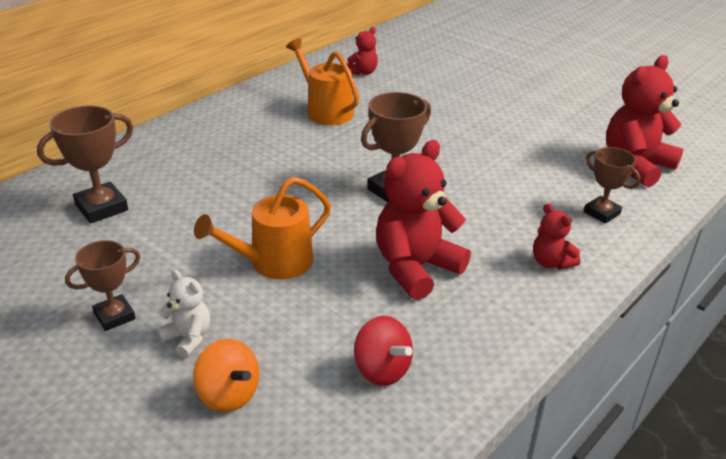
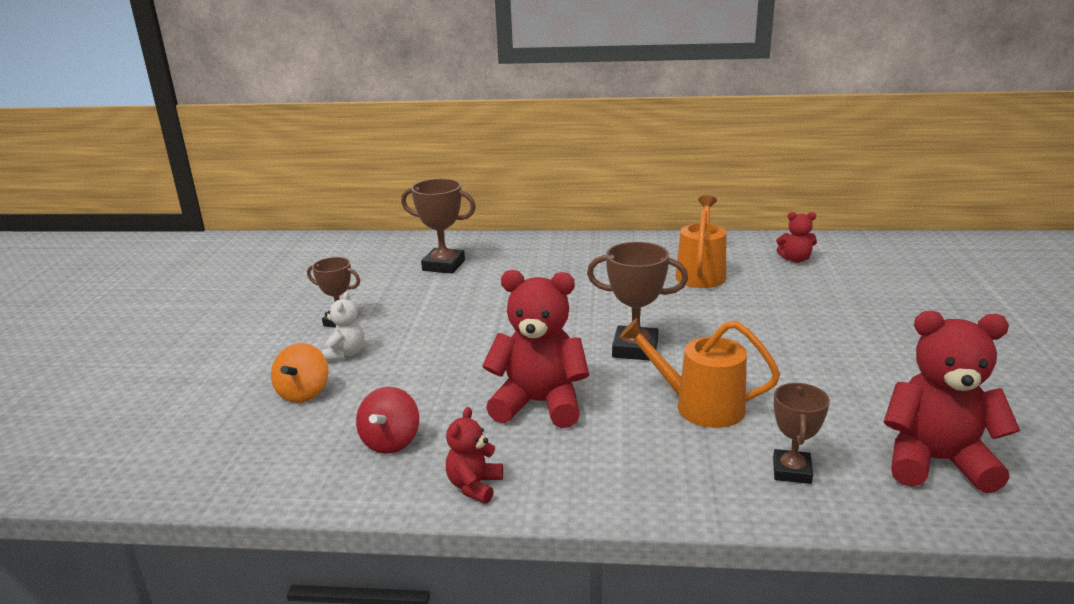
camera: 55 degrees right, 10 degrees down
(274, 263) = (464, 345): orange watering can -> orange watering can (700, 406)
(551, 262) = (651, 470): red teddy bear -> red teddy bear (474, 486)

